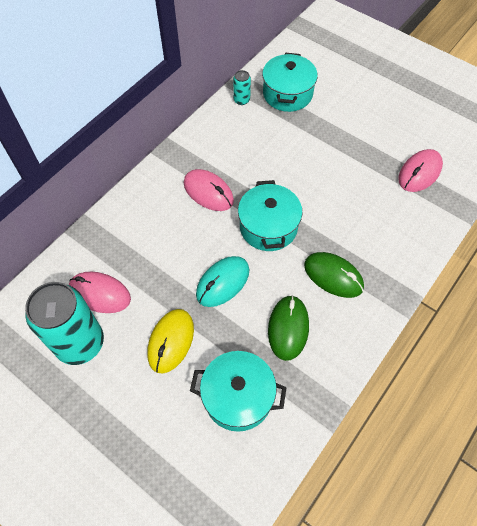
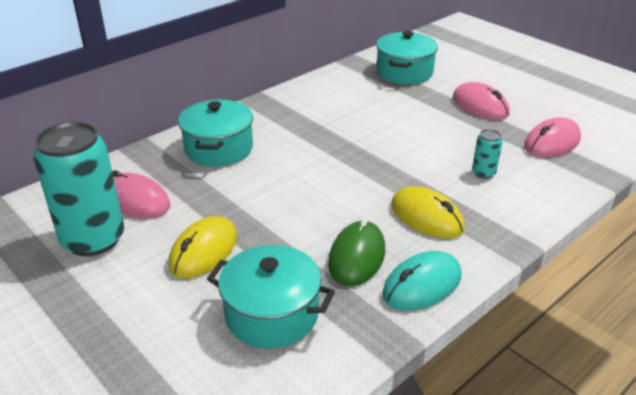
camera: 10 degrees right, 25 degrees down
(208, 192) = (292, 134): pink mouse -> pink mouse (480, 106)
(222, 282) = (285, 207): turquoise mouse -> turquoise mouse (422, 285)
(241, 100) = (351, 72): turquoise can -> turquoise can (483, 173)
(268, 227) = (355, 168): turquoise pot -> turquoise pot (219, 149)
(333, 276) = (426, 217): green mouse -> yellow mouse

